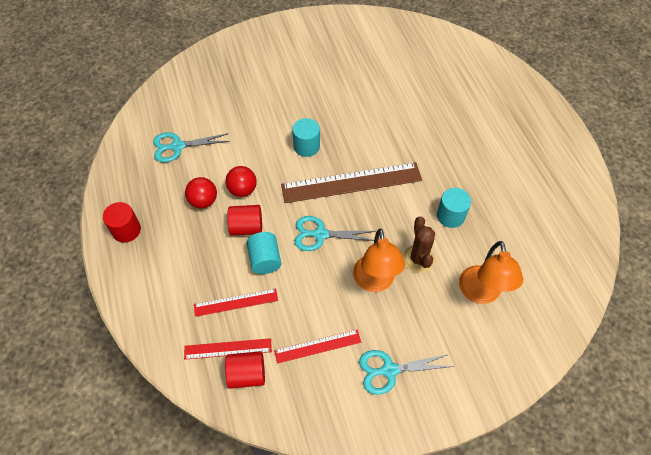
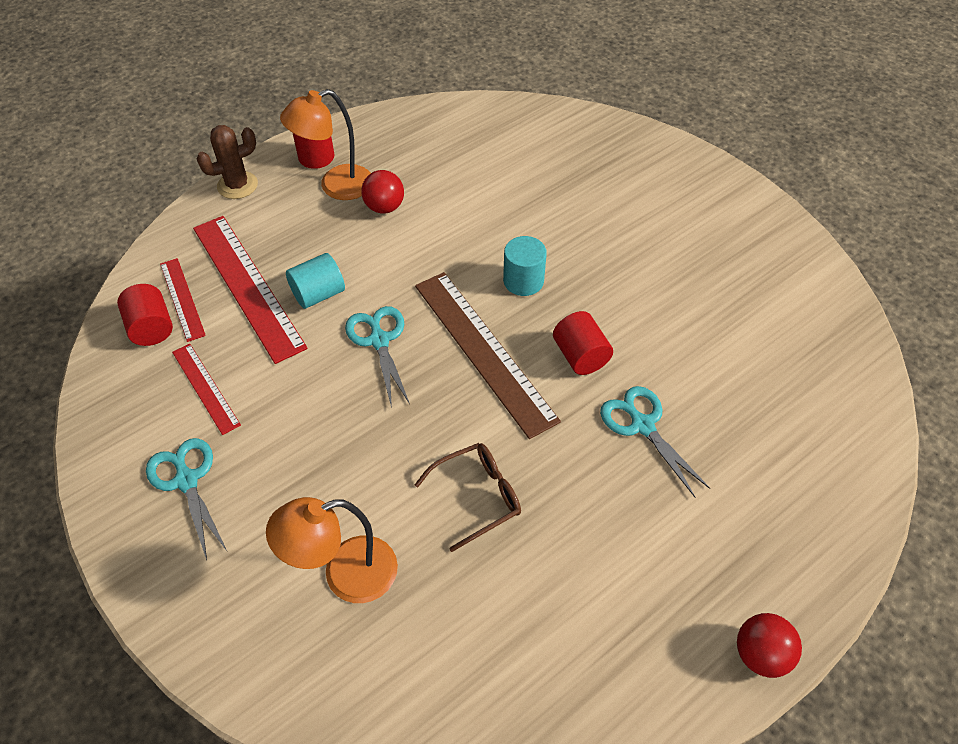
camera: 70 degrees right, 5 degrees down
(177, 146) = (457, 156): turquoise scissors -> turquoise scissors (642, 425)
(236, 302) = (248, 285): red ruler -> red ruler, size x1.88
(242, 190) = (418, 238): red ball -> red ball (760, 654)
(246, 227) = (361, 260): red cylinder -> red cylinder (580, 356)
(375, 282) = (323, 426): orange lamp -> orange lamp (336, 186)
(418, 259) = (380, 471): brown cactus -> brown cactus (237, 185)
(450, 216) = (477, 496): turquoise cylinder -> brown glasses

